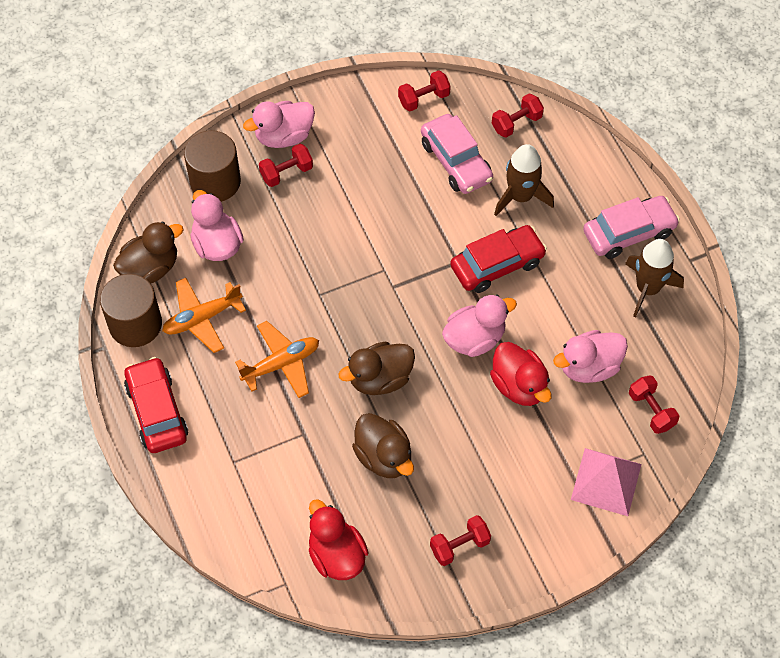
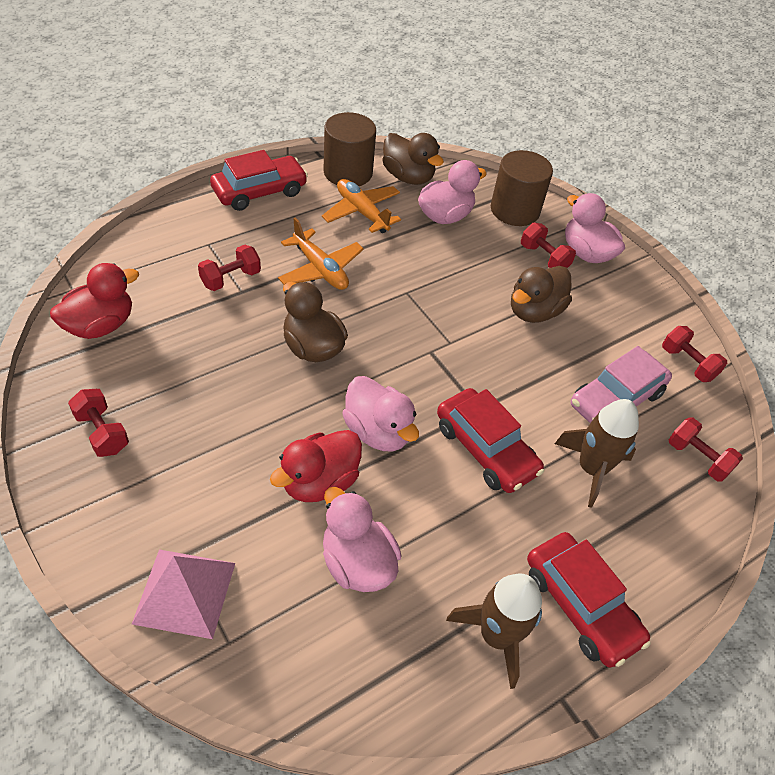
camera: 75 degrees right, 10 degrees down
(384, 457) = (216, 356): brown duck -> brown duck (534, 311)
(629, 233) = (580, 605): pink car -> red car
(651, 410) = (298, 649): red dumbbell -> red dumbbell (231, 279)

